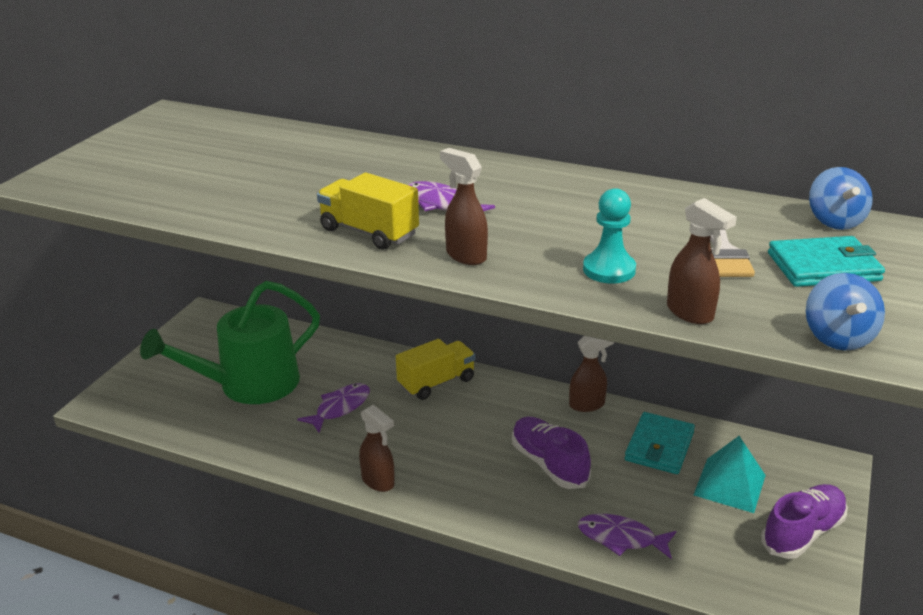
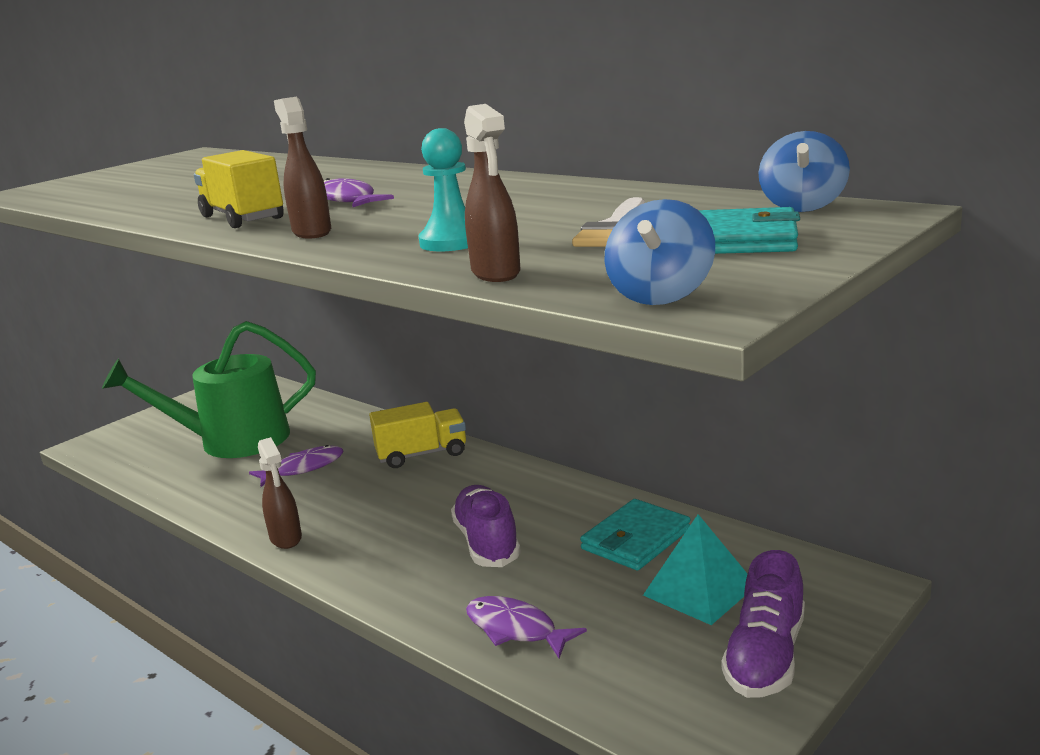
camera: 20 degrees right, 10 degrees down
(587, 405) = (577, 489): brown spray bottle -> none
(802, 533) = (765, 656): purple shoe -> purple shoe turned 135 degrees clockwise

